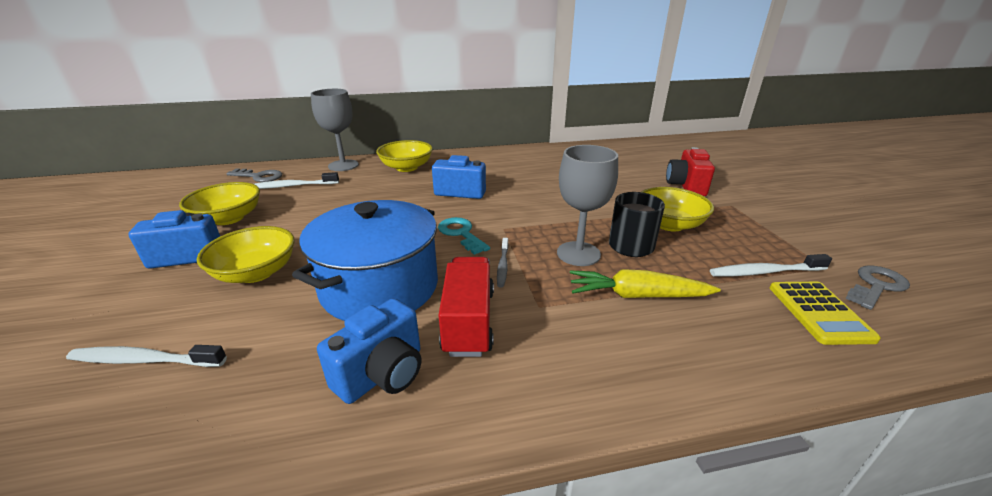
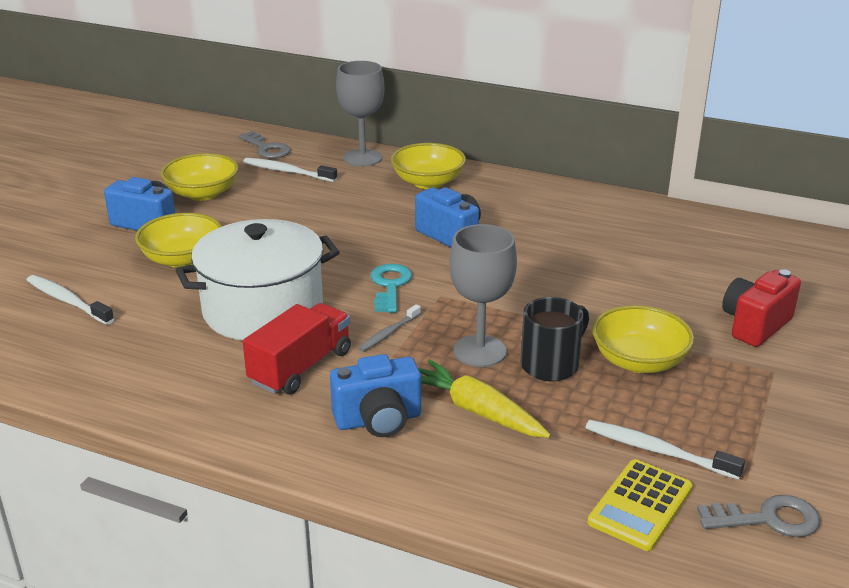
camera: 35 degrees right, 0 degrees up
(380, 287) = (263, 310): blue pot -> white pot
(382, 374) = (200, 376): blue camera -> blue camera (378, 420)

